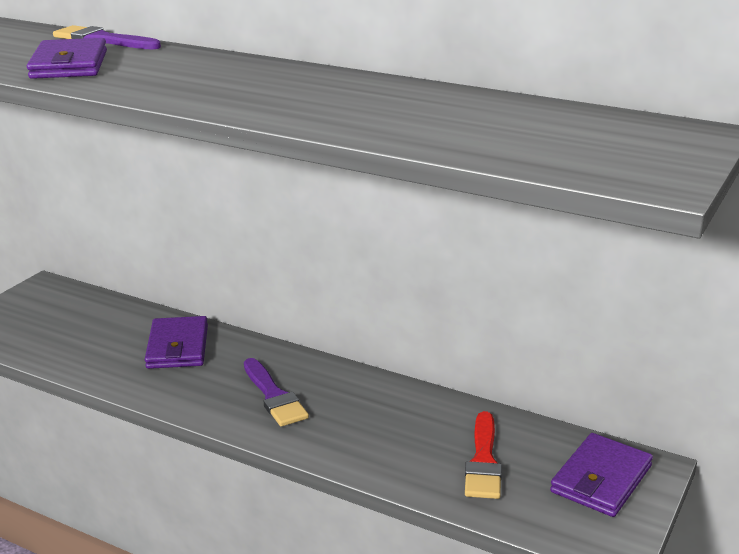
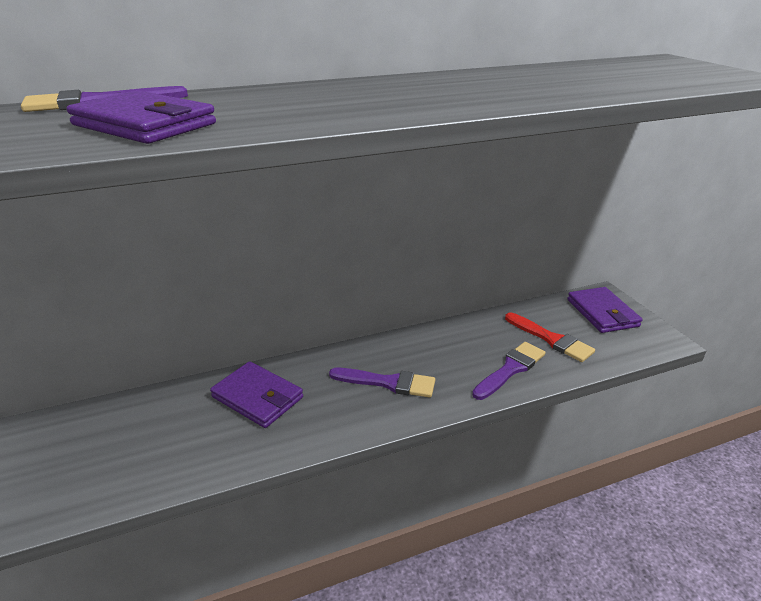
camera: 50 degrees left, 5 degrees up
(388, 455) = (510, 369): none -> purple brush

